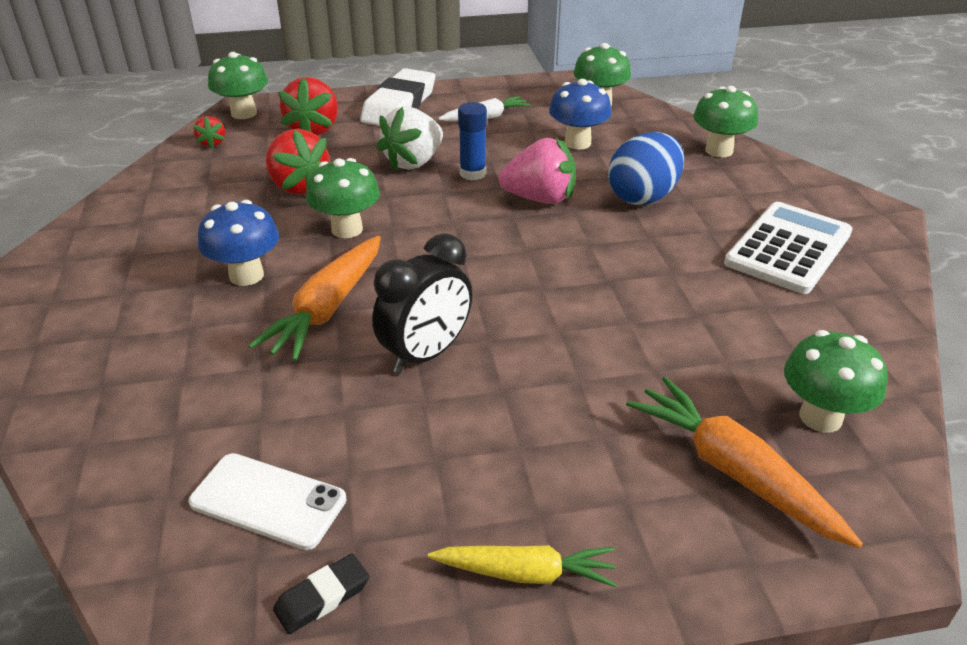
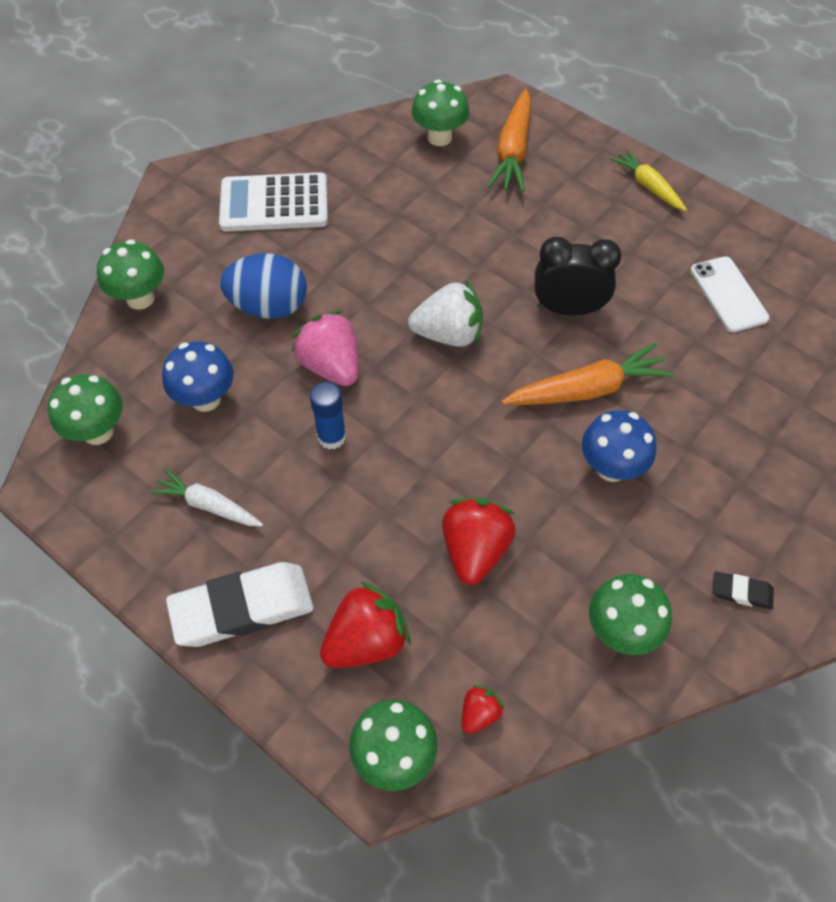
camera: 130 degrees left, 20 degrees up
(322, 597) = (738, 238): black eraser -> black eraser (741, 592)
(347, 229) = (496, 456): green mushroom -> green mushroom (621, 631)
(414, 162) = (352, 495): white strawberry -> white strawberry (448, 334)

